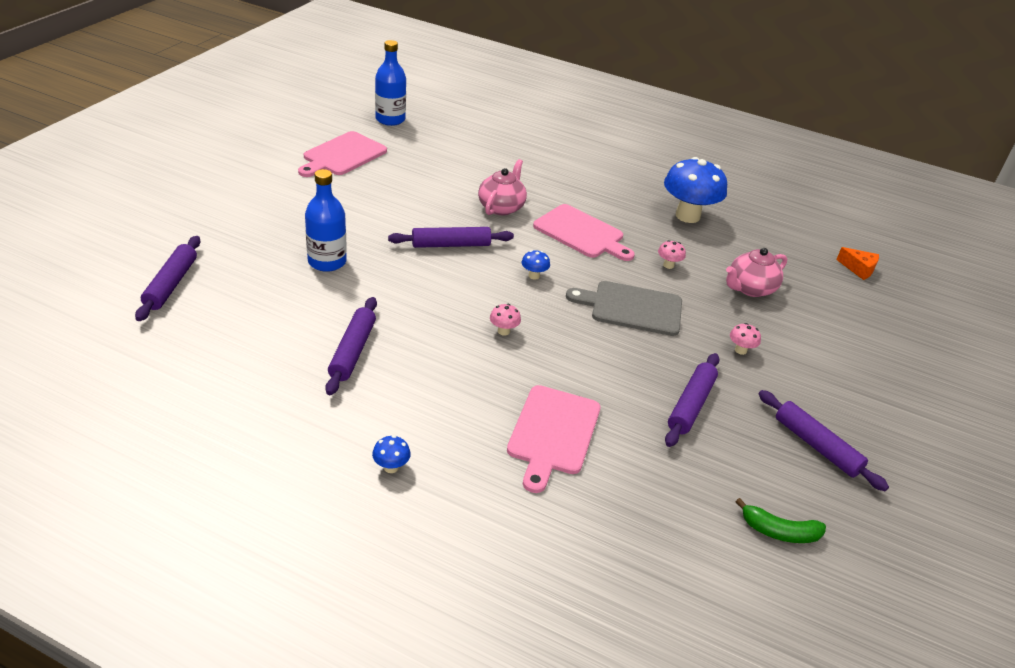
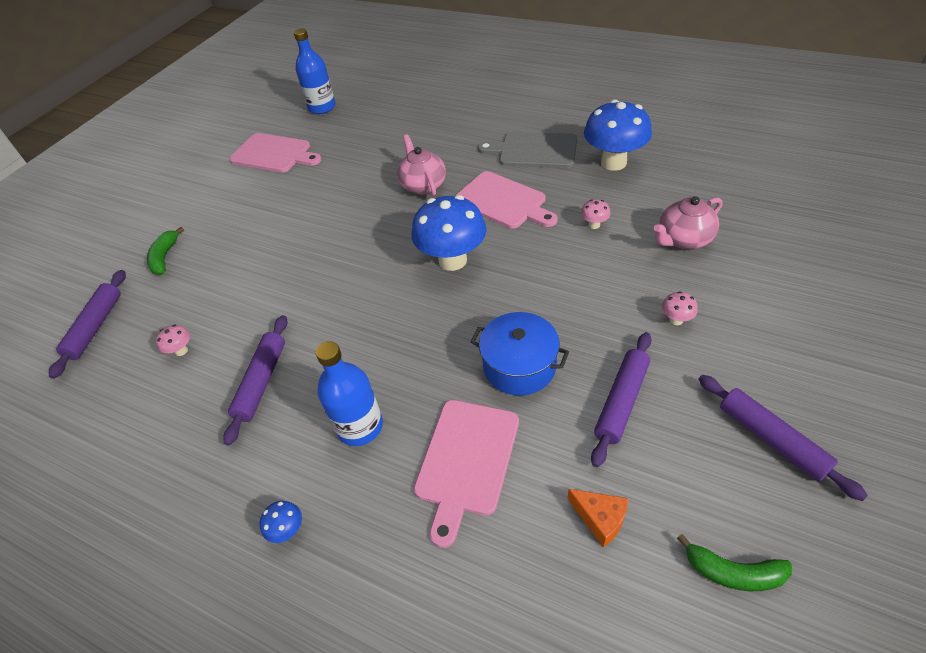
camera: 10 degrees right, 10 degrees up
(236, 232) = (164, 257): none -> green banana
(327, 262) = (247, 277): blue bottle -> blue bottle (360, 426)
(342, 155) = (274, 154): pink cutting board -> pink cutting board turned 105 degrees counterclockwise
(451, 245) = (370, 237): purple rolling pin -> none
(501, 207) = (423, 185): pink teapot -> pink teapot turned 45 degrees counterclockwise
(503, 331) = (418, 333): pink mushroom -> pink mushroom (181, 351)
(534, 276) = (452, 260): blue mushroom -> blue mushroom, size x2.44
(599, 368) = (519, 366): none -> blue pot
(632, 308) = (555, 283): grey cutting board -> grey cutting board (534, 150)
(858, 269) = (803, 196): orange cheese -> orange cheese (600, 519)

